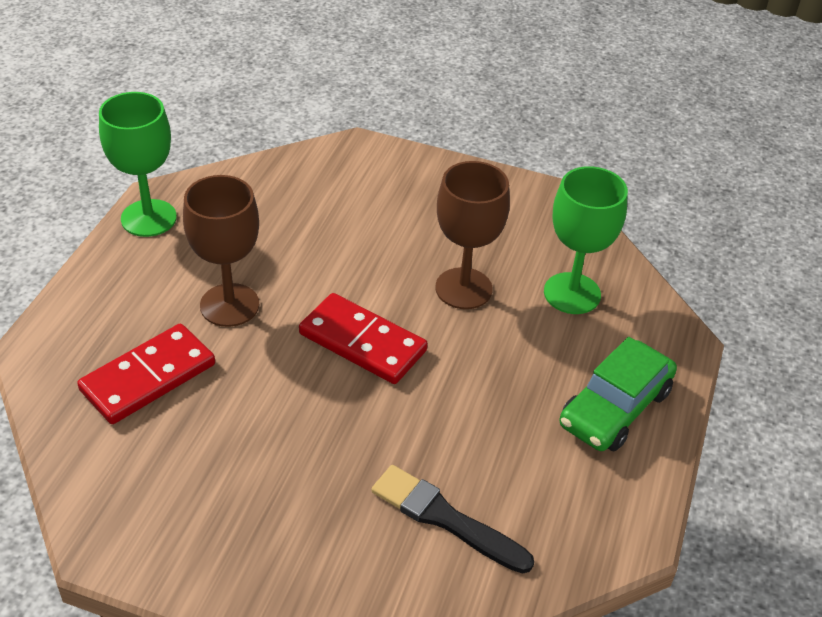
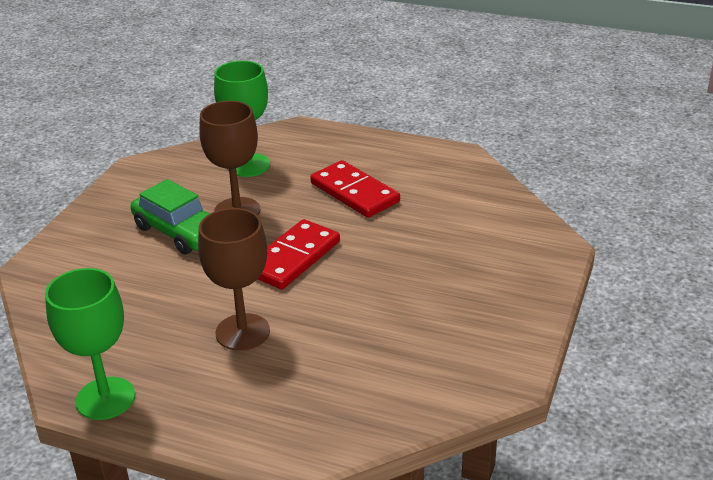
camera: 85 degrees left, 10 degrees down
(148, 377) = (330, 373): red domino -> red domino (354, 192)
(445, 518) = (459, 220): black brush -> none
(615, 408) = (359, 154): green car -> green car (179, 232)

